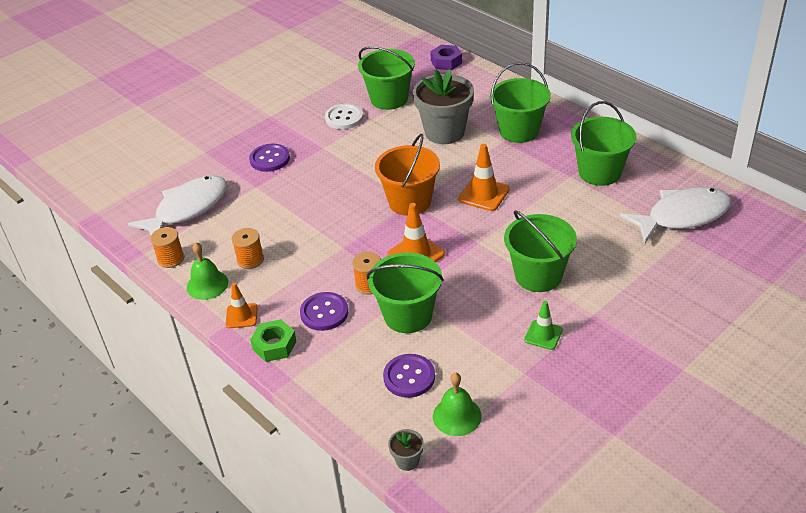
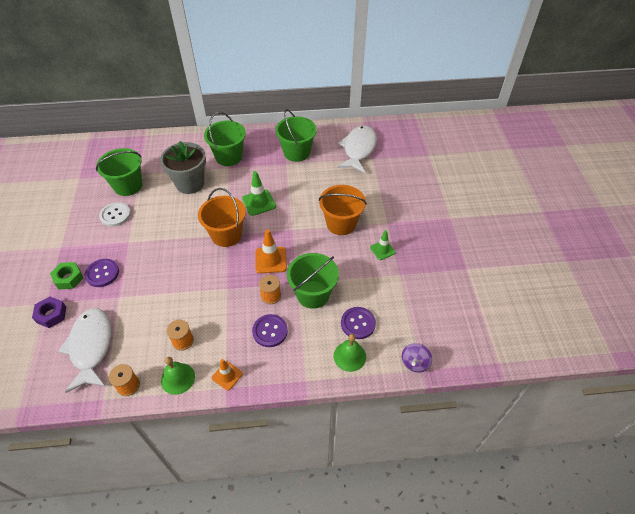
camera: 55 degrees left, 10 degrees up
(274, 345) = (270, 373): green nut -> green nut (68, 278)
(407, 461) = (415, 363): grey flower pot -> purple spinning top
(446, 62) = (132, 143): purple nut -> purple nut (51, 315)
(457, 416) = (403, 321): green bell -> green bell (349, 356)
(483, 194) = (259, 202): orange traffic cone -> green traffic cone
(538, 275) = (341, 223): green bucket -> orange bucket

